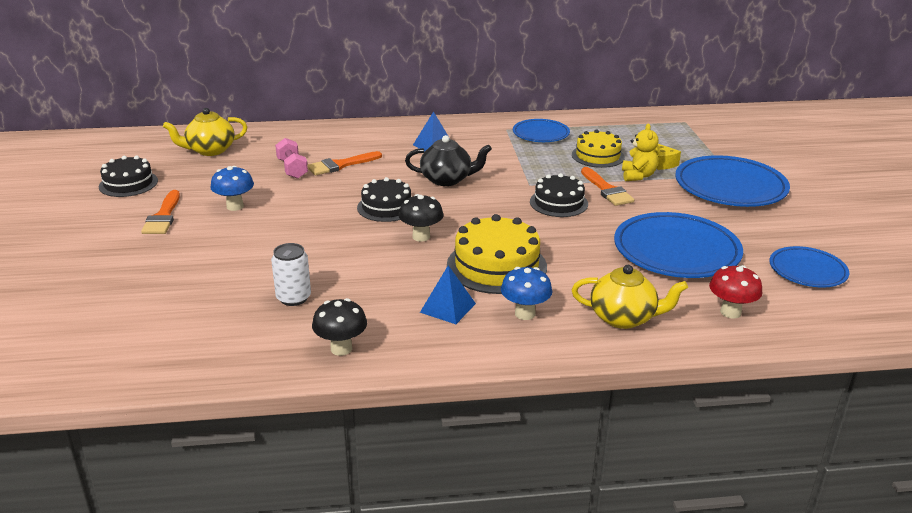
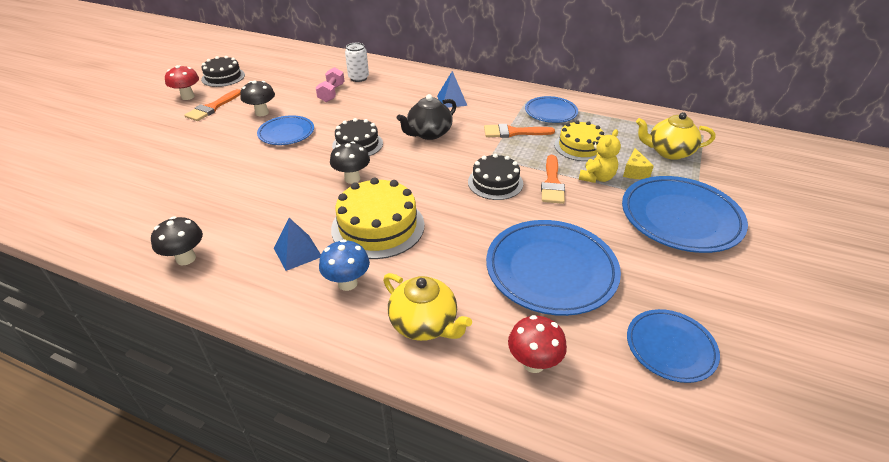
camera: 30 degrees right, 10 degrees up
(111, 214) = (188, 97): none -> red mushroom
(210, 150) = (298, 65): yellow teapot -> yellow teapot (669, 152)
(235, 206) = (262, 113): blue mushroom -> black mushroom
(293, 217) = (286, 133): none -> blue plate
(293, 298) = (209, 201): white can -> white can (358, 78)
(341, 165) = (367, 99): orange brush -> orange brush (513, 132)
(447, 180) = (428, 133): black teapot -> black teapot turned 105 degrees clockwise

